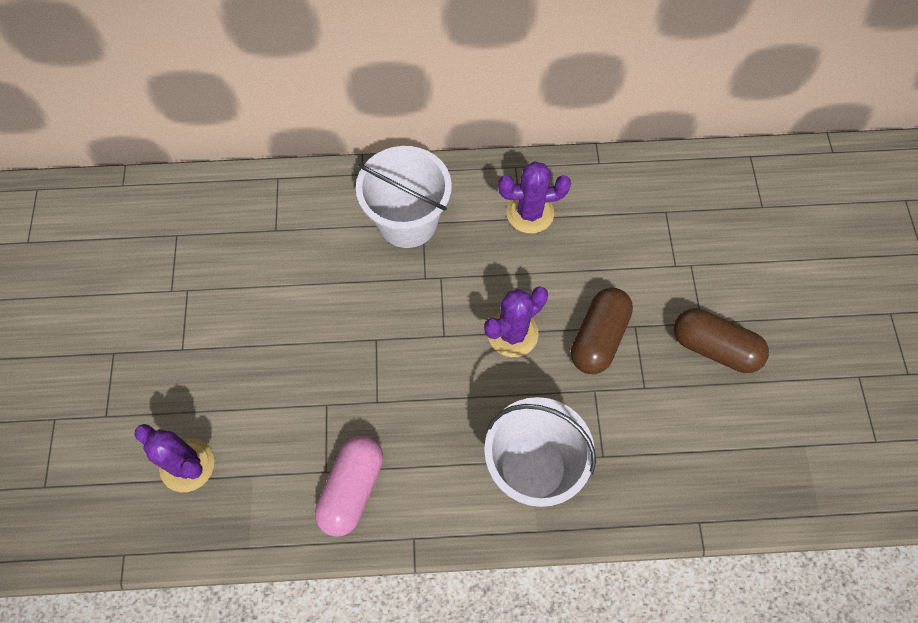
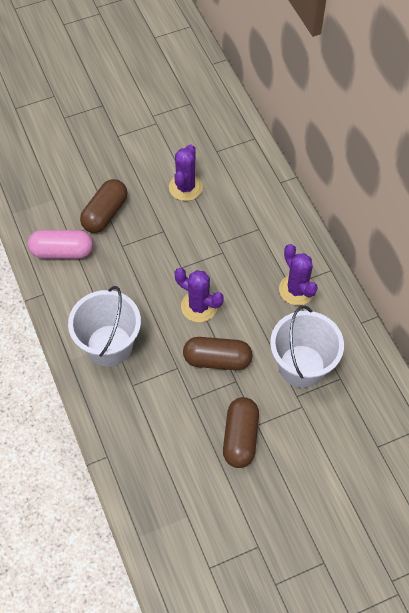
camera: 70 degrees right, 5 degrees down
(187, 465) = (49, 166): purple cactus -> purple cactus (185, 187)
(312, 408) = (105, 213): none -> brown capsule
(407, 221) = (256, 220): white bucket -> white bucket (301, 366)

